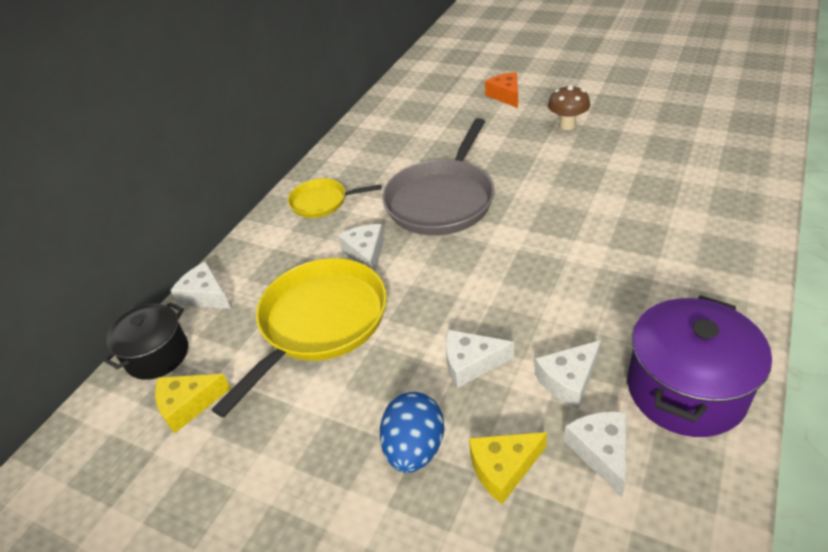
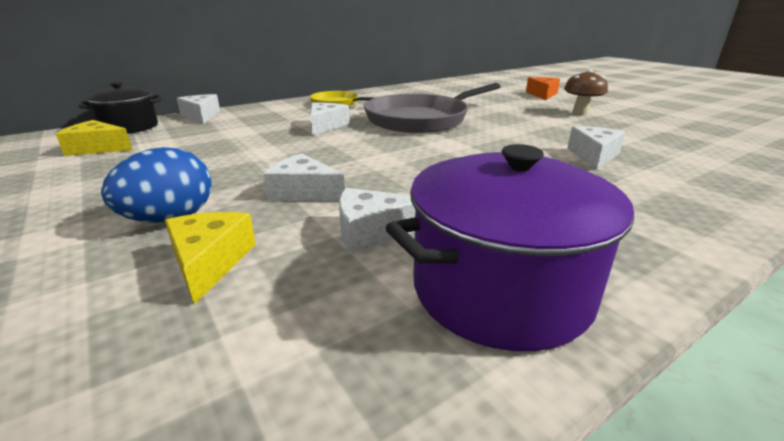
camera: 25 degrees right, 15 degrees down
(319, 322) = (239, 142): yellow pan -> none
(503, 468) = (209, 262): yellow cheese -> yellow cheese turned 75 degrees clockwise
(601, 452) = (321, 295): white cheese -> white cheese (593, 156)

